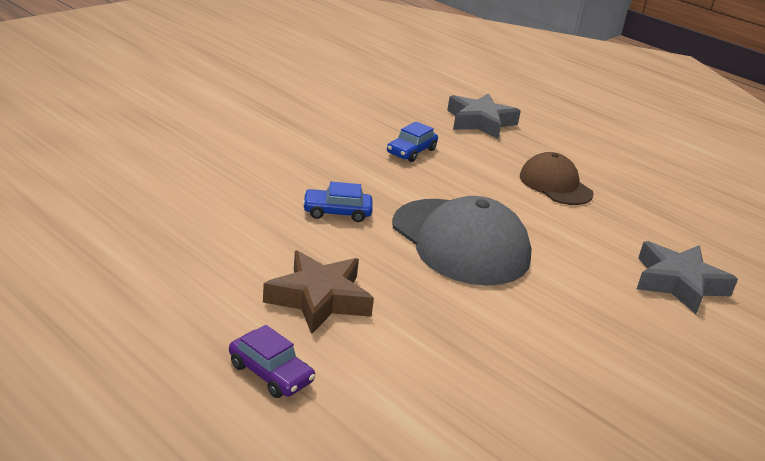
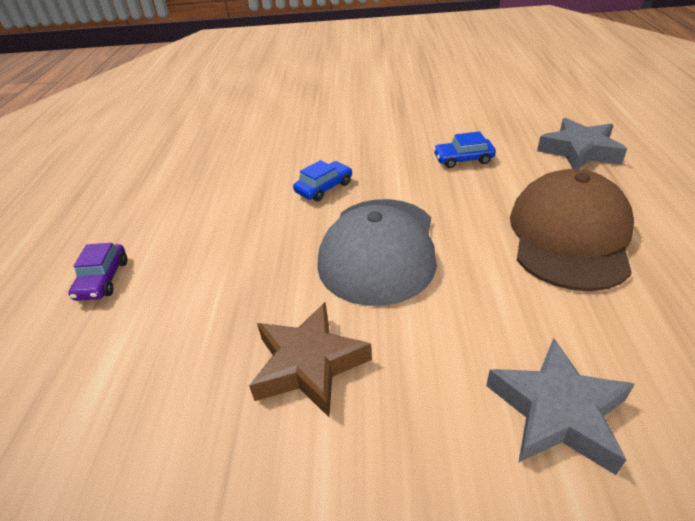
camera: 55 degrees right, 10 degrees up
(319, 299) = (208, 245): brown star -> brown star (308, 364)
(337, 212) = (324, 188): blue car -> blue car turned 90 degrees clockwise
(555, 185) = (569, 235): brown cap -> brown cap, size x1.65

